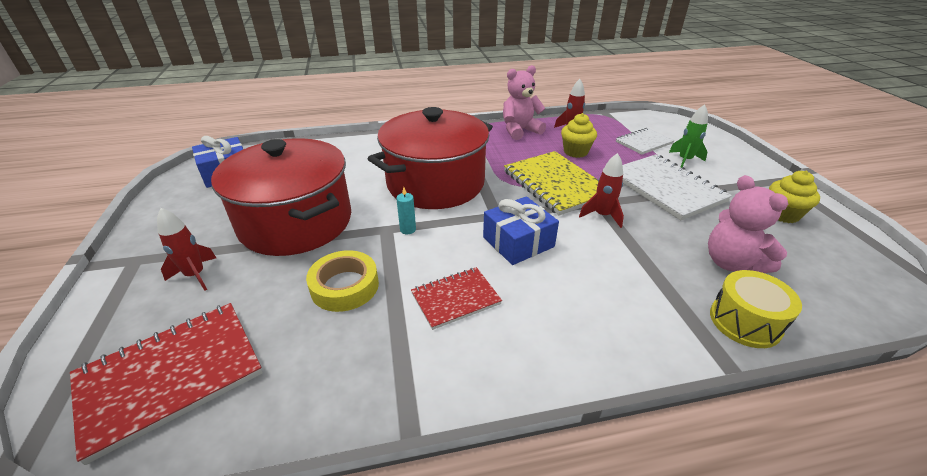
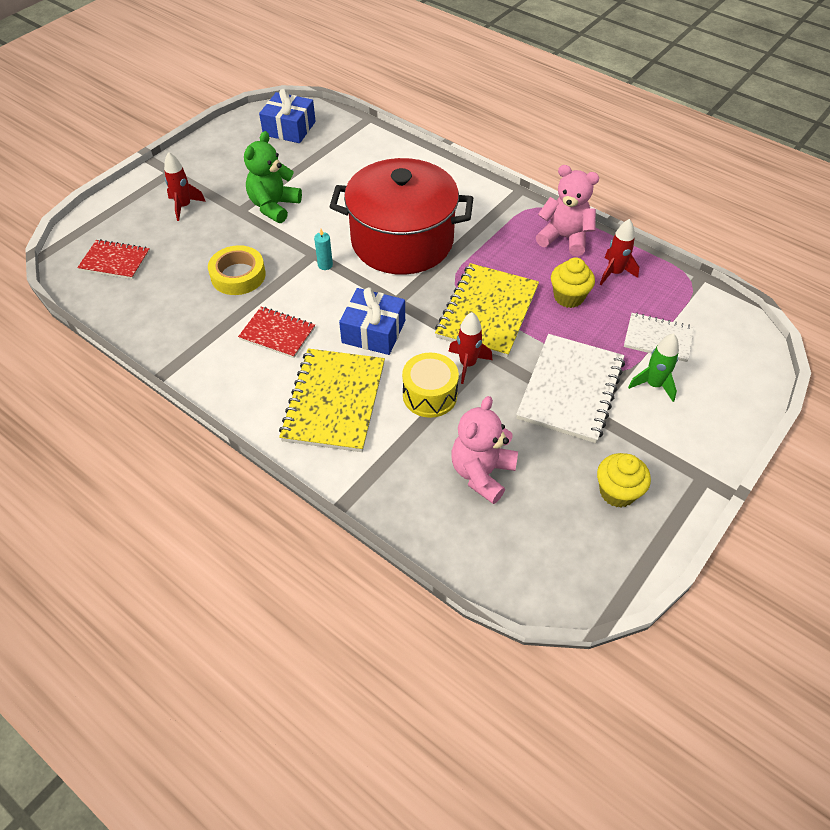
camera: 50 degrees right, 15 degrees up
(171, 376) = (115, 261): red notebook -> red notebook, size x0.59
(296, 222) = (274, 206): red pot -> green teddy bear
(583, 305) = (334, 401): none -> yellow notebook
(745, 321) = (405, 500): yellow drum -> yellow drum (429, 395)

